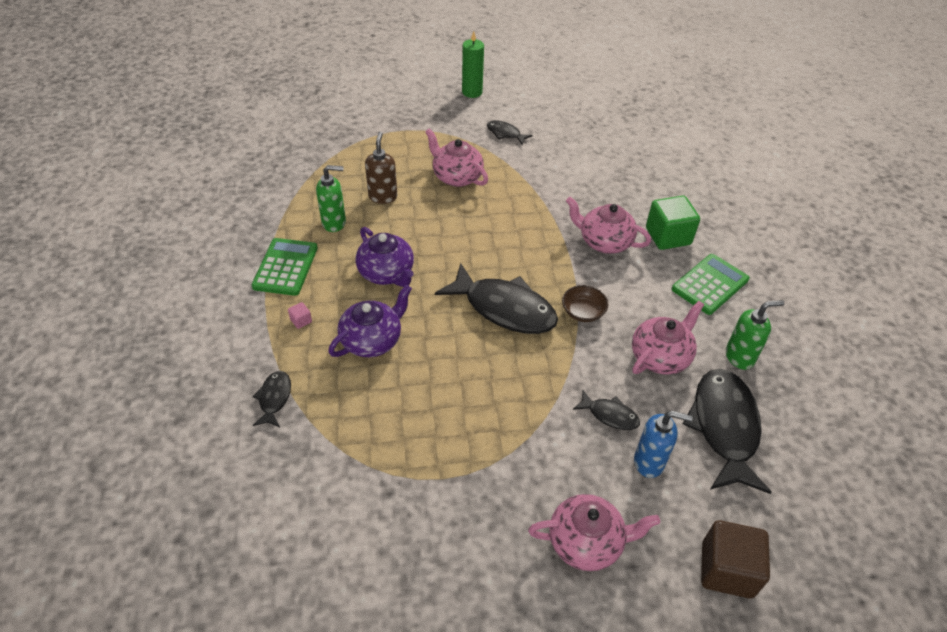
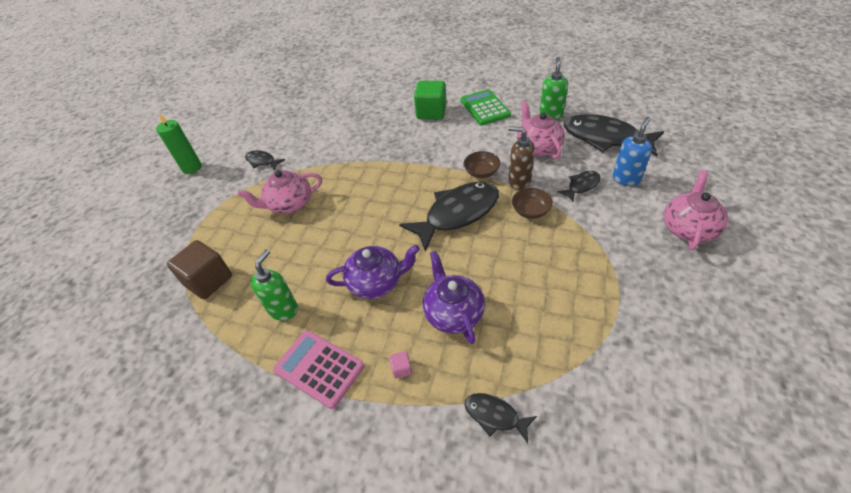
camera: 60 degrees left, 0 degrees up
(285, 267) = (319, 368): green calculator -> pink calculator
(383, 196) = (275, 262): brown soap dispenser -> brown soap dispenser (519, 181)
(505, 134) = (262, 161): black fish -> black fish turned 60 degrees clockwise
(540, 372) = (530, 211): none -> brown bowl
(604, 242) = (418, 142): pink teapot -> none
(726, 569) = (713, 170): brown cube -> brown cube (208, 281)

